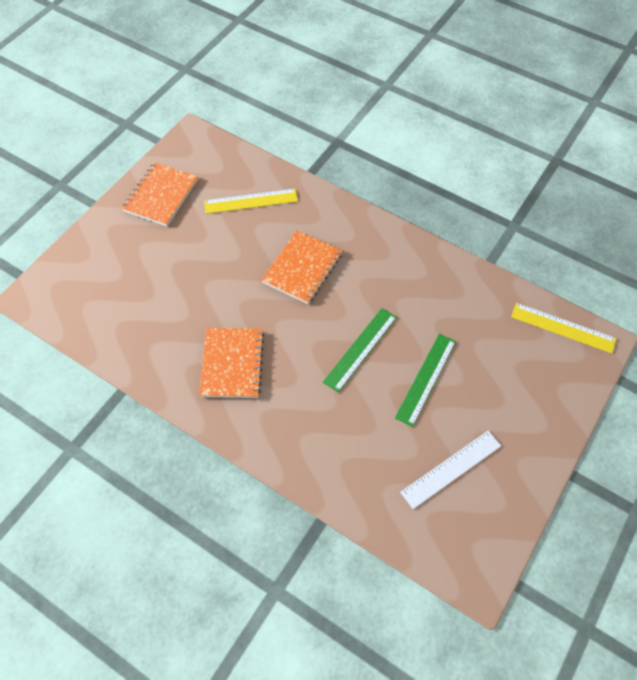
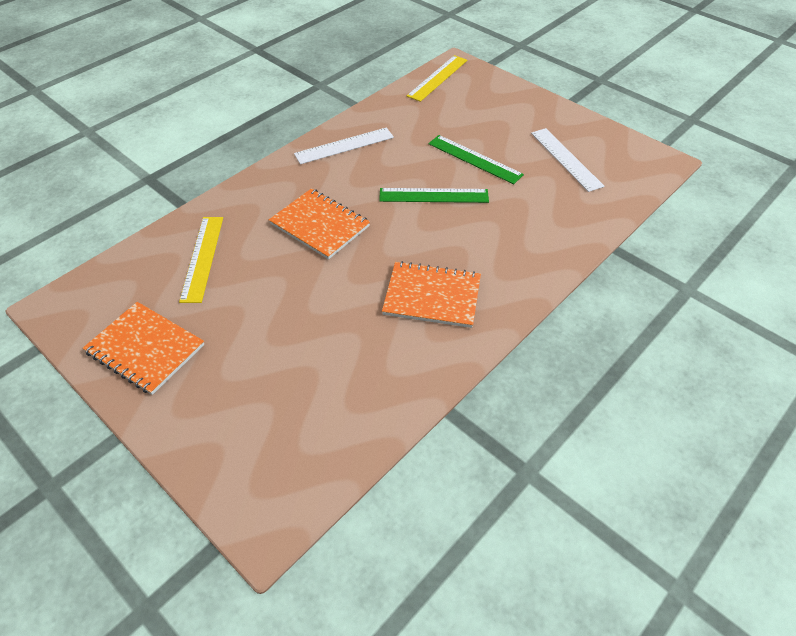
camera: 80 degrees left, 10 degrees down
(360, 349) = (433, 195): green ruler -> green ruler turned 45 degrees counterclockwise
(415, 265) = (344, 146): none -> white ruler

